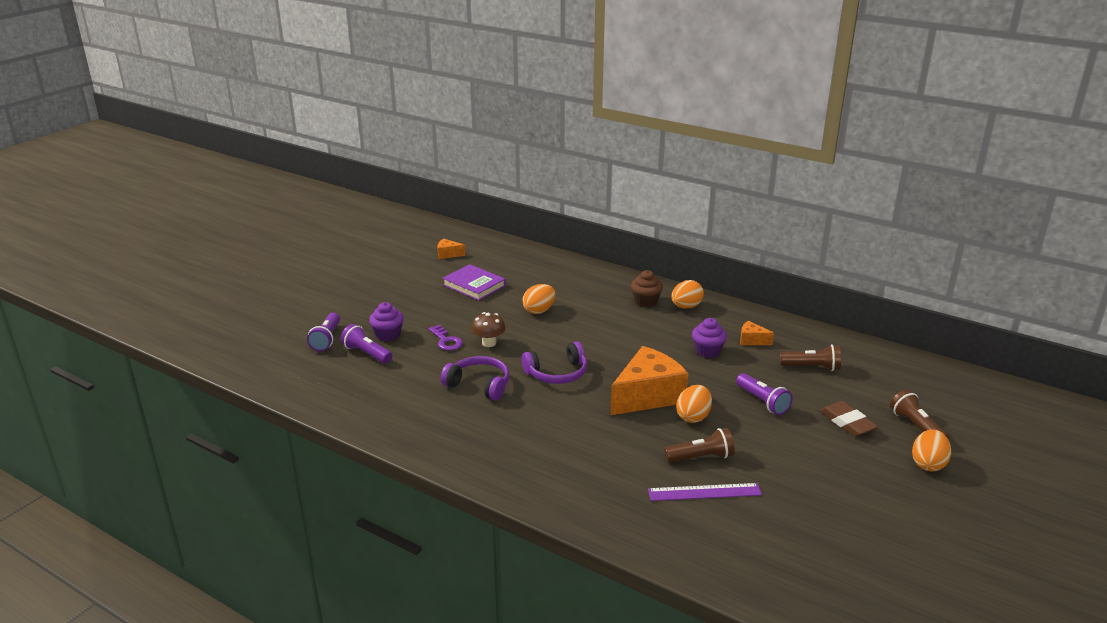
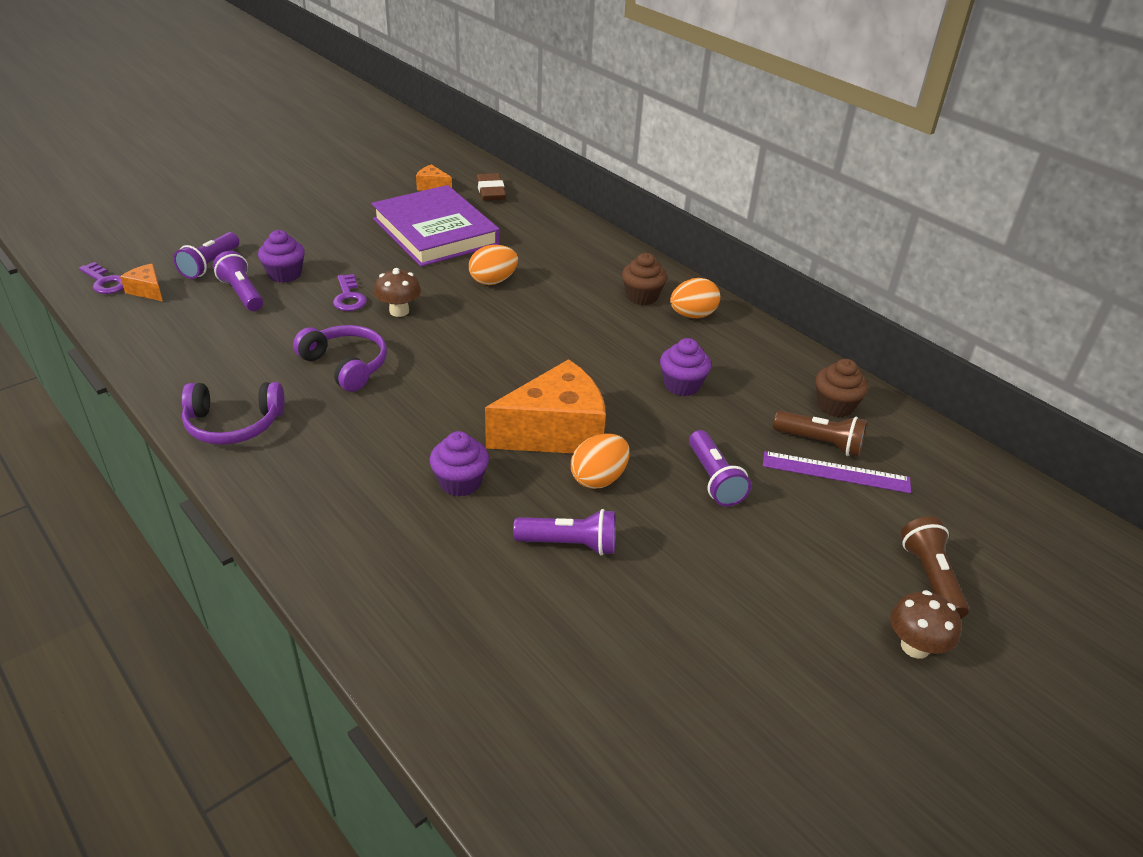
camera: 15 degrees right, 10 degrees up
(256, 366) = (105, 282): none -> purple key
(474, 285) = (435, 232): purple book -> purple book, size x1.65
(557, 373) = (456, 372): purple headphones -> purple headphones (233, 424)
(608, 438) = (460, 482): none -> purple cupcake
(701, 457) = (569, 544): brown flashlight -> purple flashlight
(704, 492) = (539, 601): purple ruler -> purple ruler (836, 472)
(752, 340) = (755, 383): orange cheese -> orange cheese (147, 290)
(807, 344) = (835, 406): none -> brown cupcake
(847, 422) = (824, 543): brown eraser -> brown eraser (491, 191)
(928, 464) = (915, 646): orange egg -> brown mushroom

